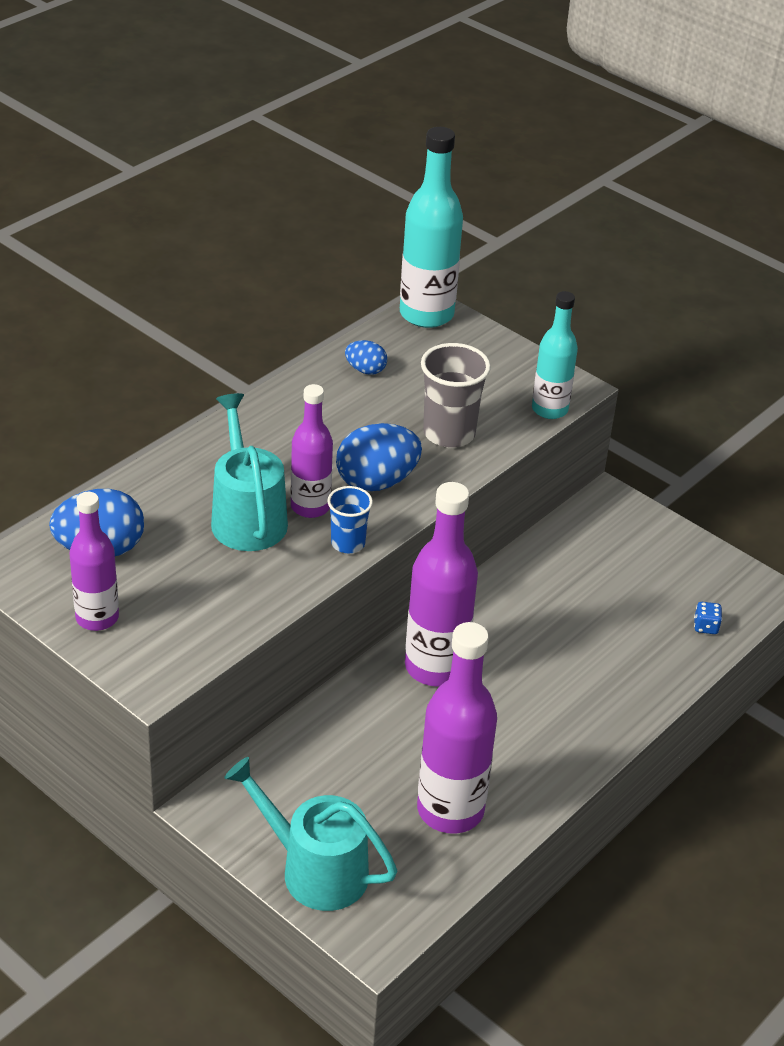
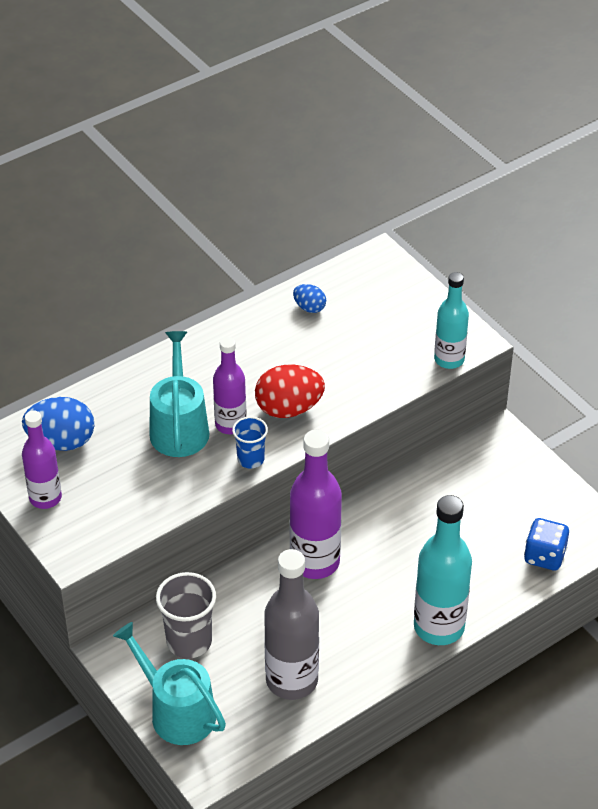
camera: 15 degrees right, 5 degrees up
(376, 482) = (289, 409): blue egg -> red egg
(426, 314) = (375, 261): turquoise bottle -> turquoise bottle (439, 627)
(449, 433) = (360, 372): grey cup -> grey cup (189, 641)
(450, 810) = (292, 680): purple bottle -> grey bottle
(705, 627) = (544, 556): blue dice -> blue dice, size x1.87

